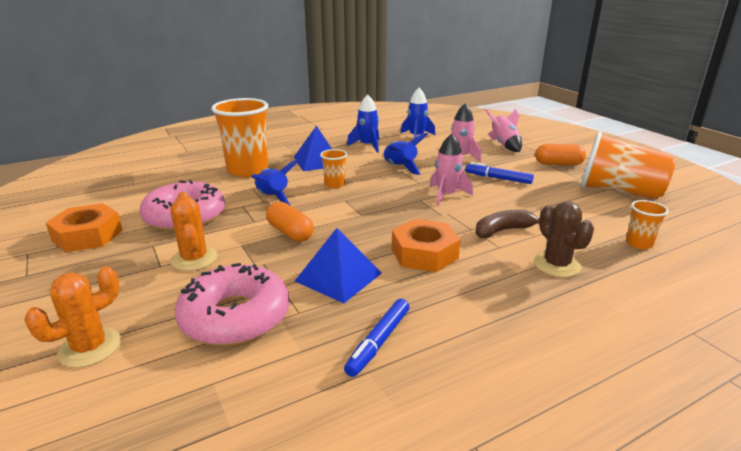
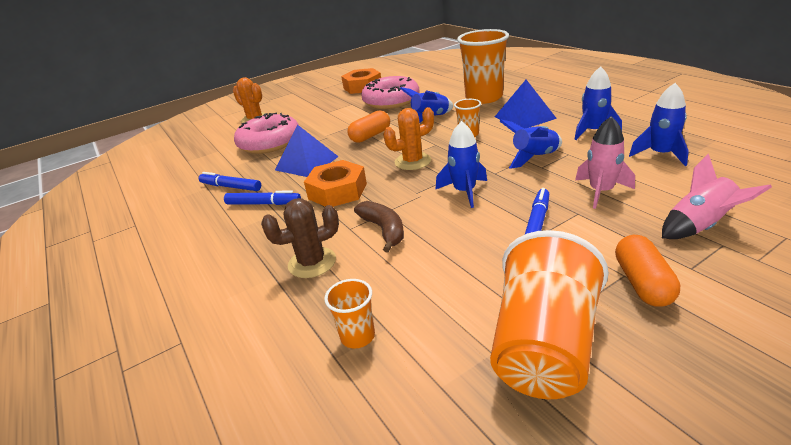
camera: 90 degrees right, 5 degrees up
(194, 259) = (334, 118): orange cactus -> orange cactus (413, 161)
(439, 304) = (263, 204): none -> blue marker
(446, 195) = (464, 192): pink rocket -> blue rocket

